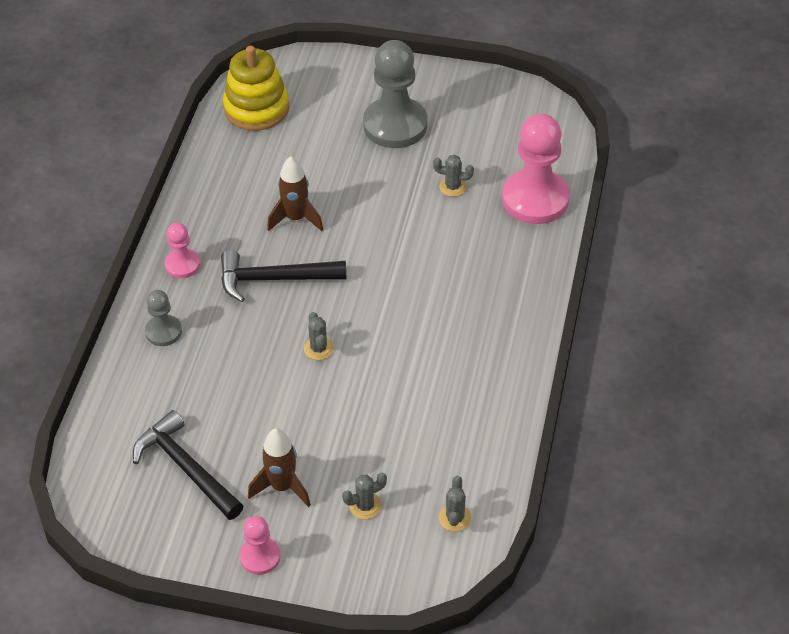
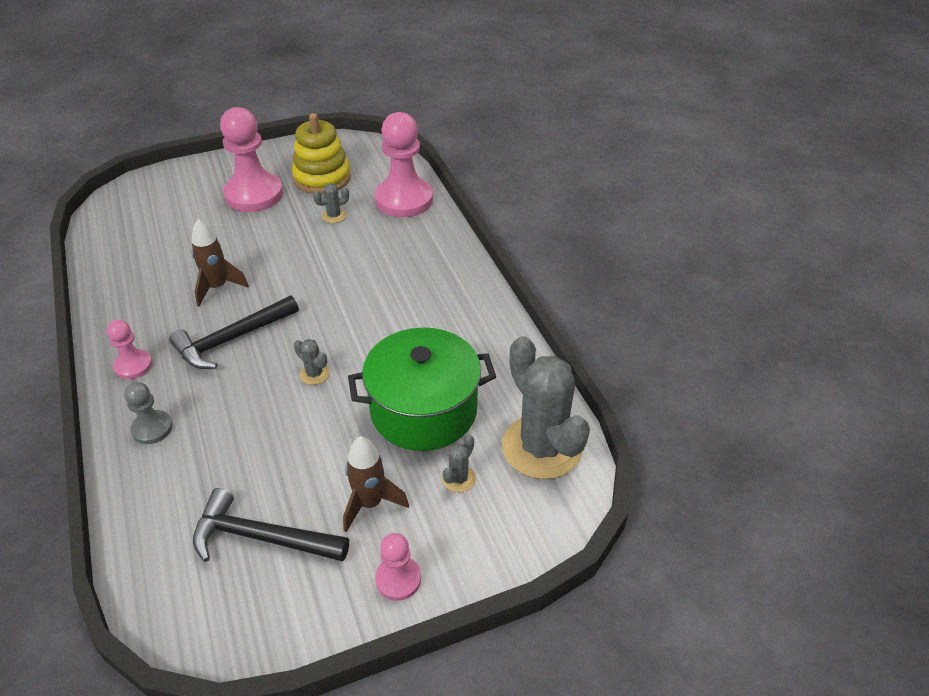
camera: 35 degrees left, 5 degrees down
(256, 108) = (123, 226): yellow stacking toy -> yellow stacking toy (322, 178)
(383, 431) = (423, 410): none -> green pot
(395, 125) = (254, 194): grey pawn -> pink pawn
(455, 518) = (541, 447): grey cactus -> grey cactus, size x2.45

